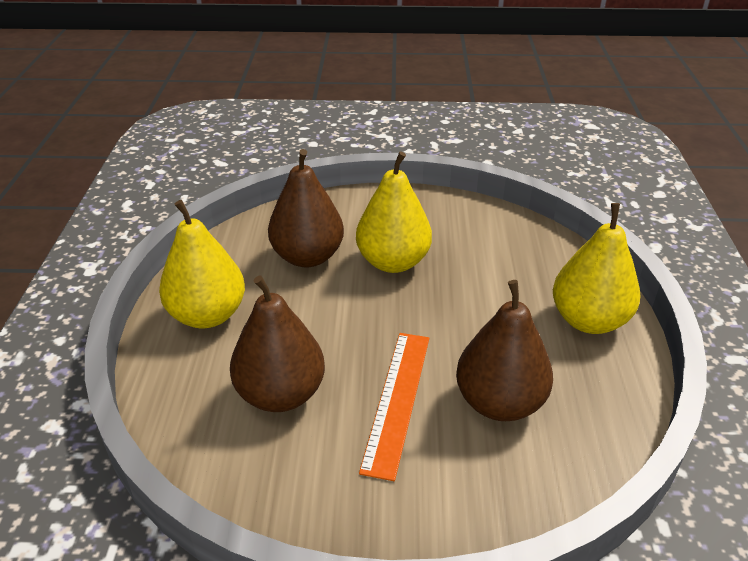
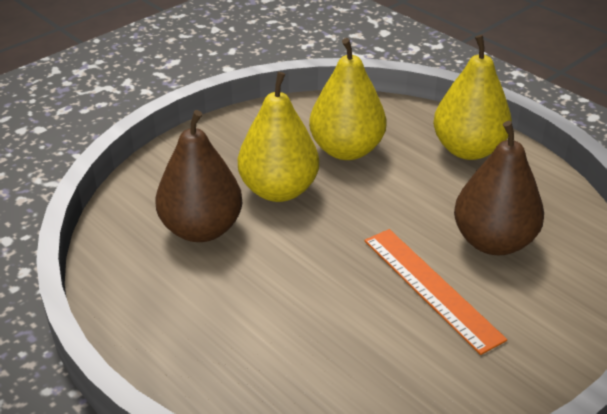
camera: 45 degrees left, 0 degrees up
(207, 315) = (189, 333): yellow pear -> yellow pear (346, 150)
(281, 394) = (346, 346): brown pear -> none

